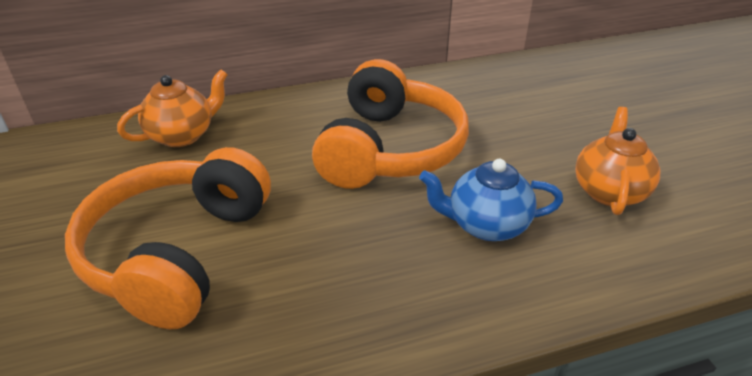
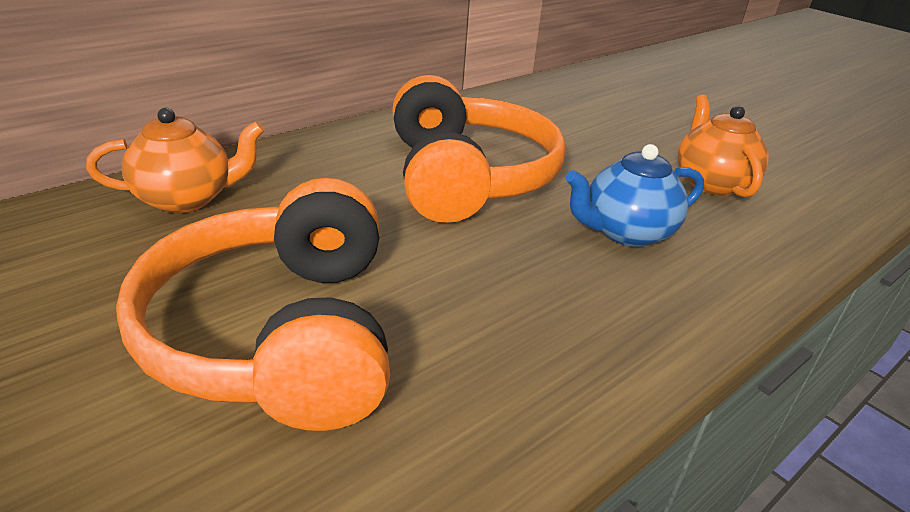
camera: 25 degrees left, 5 degrees down
(182, 135) = (186, 199): orange teapot -> orange teapot turned 45 degrees clockwise

